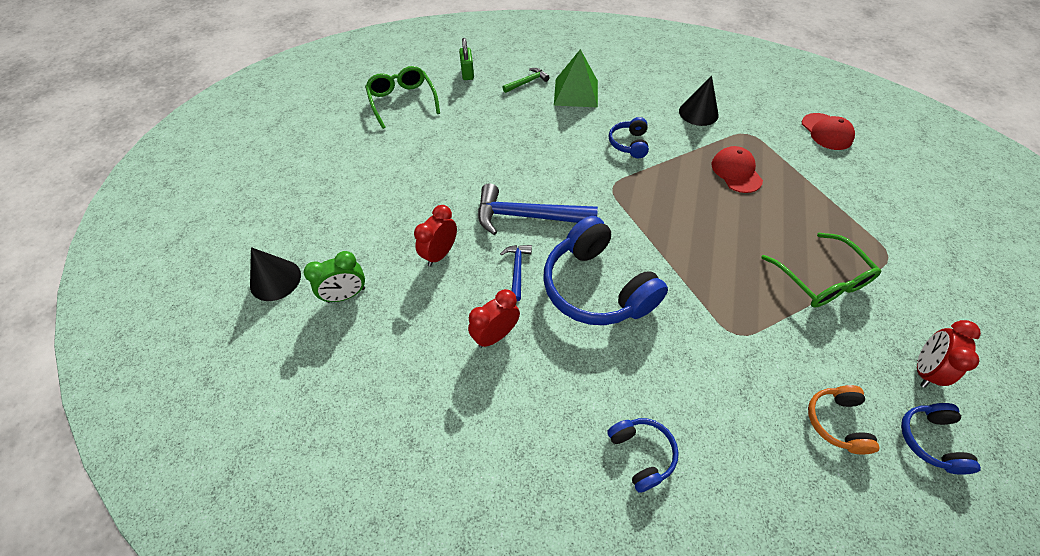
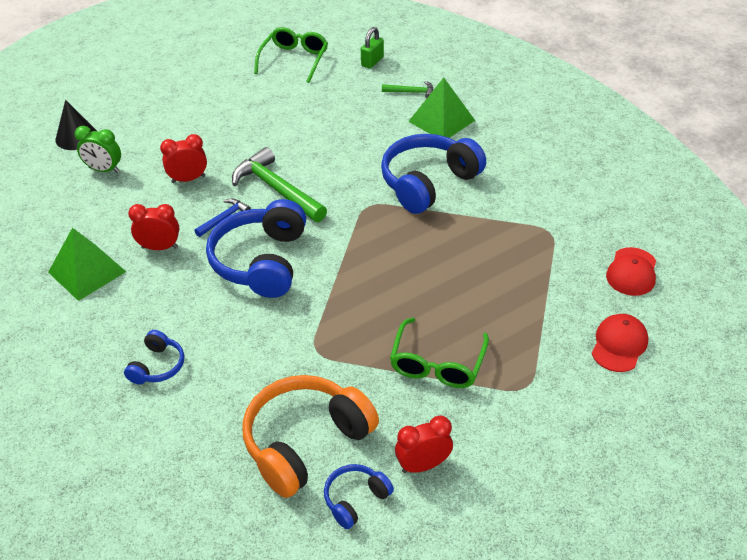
camera: 40 degrees right, 10 degrees down
(457, 410) = (87, 272): none -> green pyramid
(527, 216) = (276, 189): blue hammer -> green hammer
(629, 144) = (428, 183): blue headphones -> blue headphones, size x2.03
(698, 113) = (528, 192): black cone -> none
(736, 172) = (489, 253): red cap -> red cap (619, 345)
(836, 422) = (306, 442): orange headphones -> orange headphones, size x2.03

